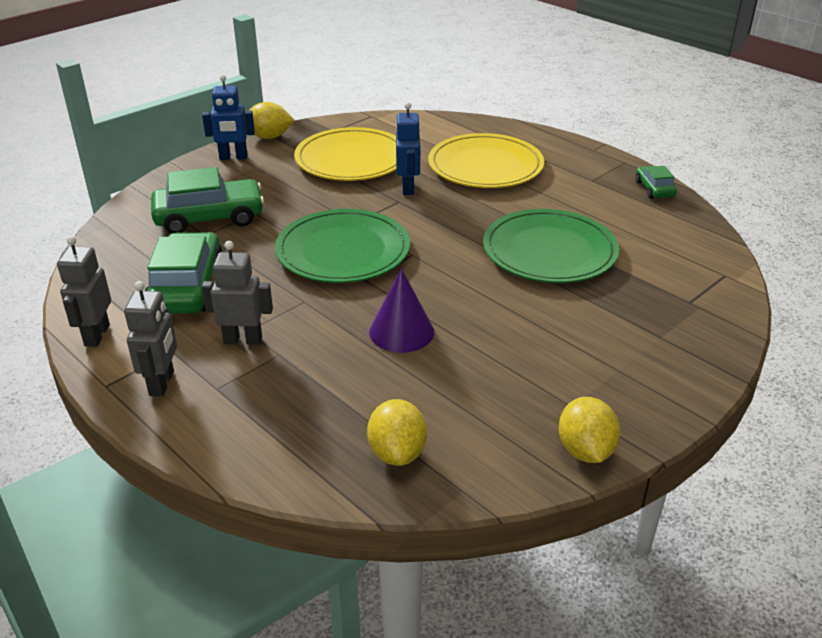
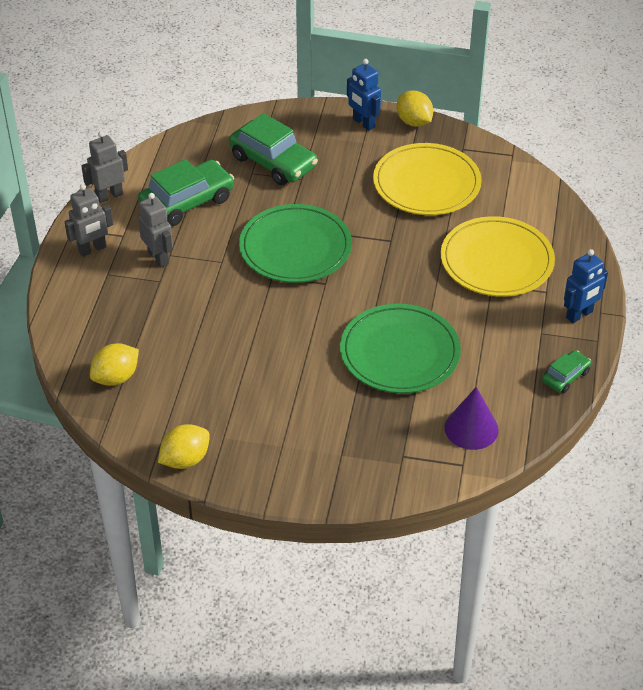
camera: 55 degrees right, 10 degrees up
(401, 332) = (230, 323): purple cone -> purple cone (471, 428)
(408, 188) = (415, 235): blue robot -> blue robot (579, 315)

